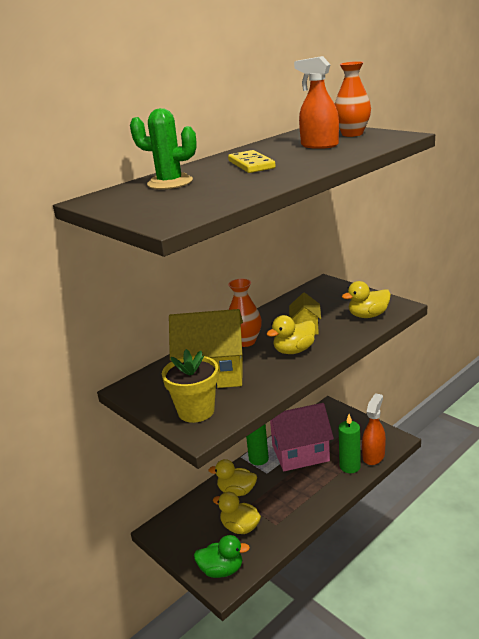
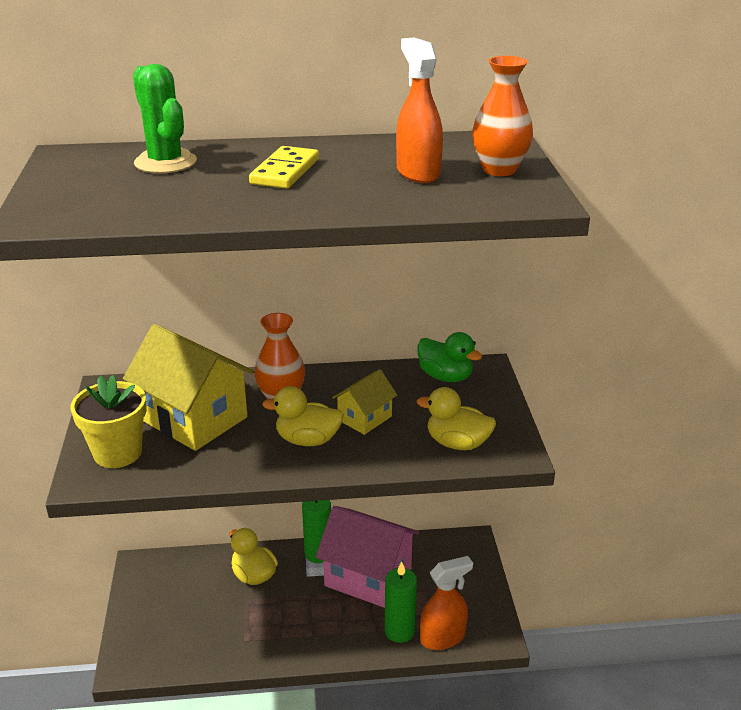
camera: 35 degrees right, 5 degrees up
(221, 570) = (141, 649): green duck -> green duck (445, 377)
(240, 527) = (209, 617): yellow duck -> none

